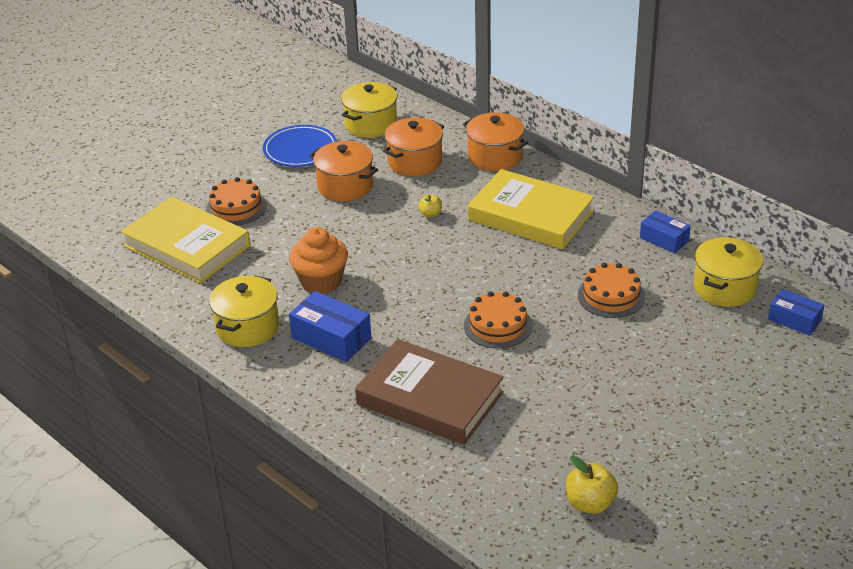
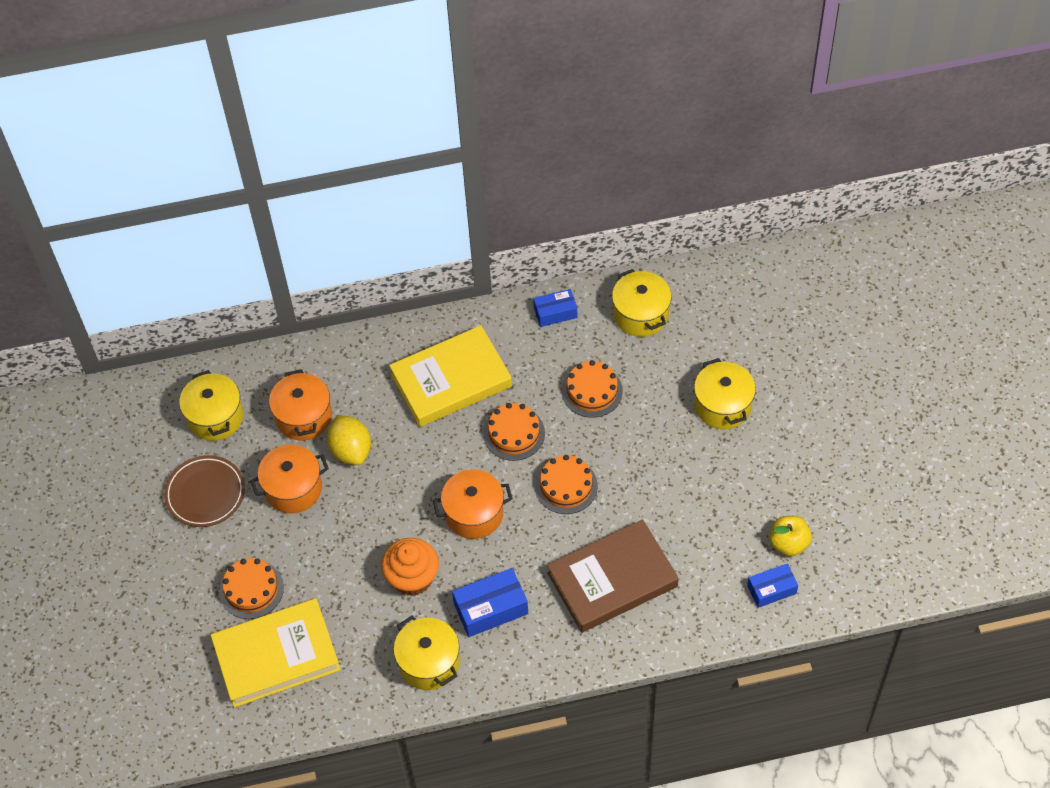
camera: 55 degrees left, 20 degrees up
(300, 150) = (205, 493): blue plate -> brown plate
(409, 197) = (351, 450): none -> yellow lemon
(430, 214) = (388, 449): yellow apple -> none
(495, 157) = (349, 355): orange pot -> orange pot (474, 514)
(518, 272) = (514, 433): none -> orange cake
(692, 384) = (722, 406): none -> yellow pot
(794, 320) = (707, 298): blue box -> blue box (771, 589)

